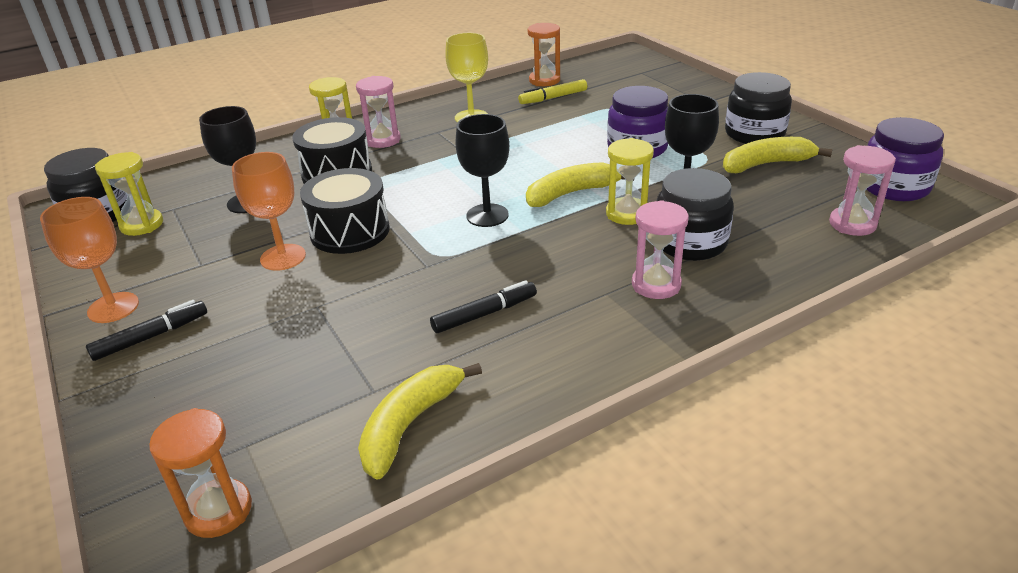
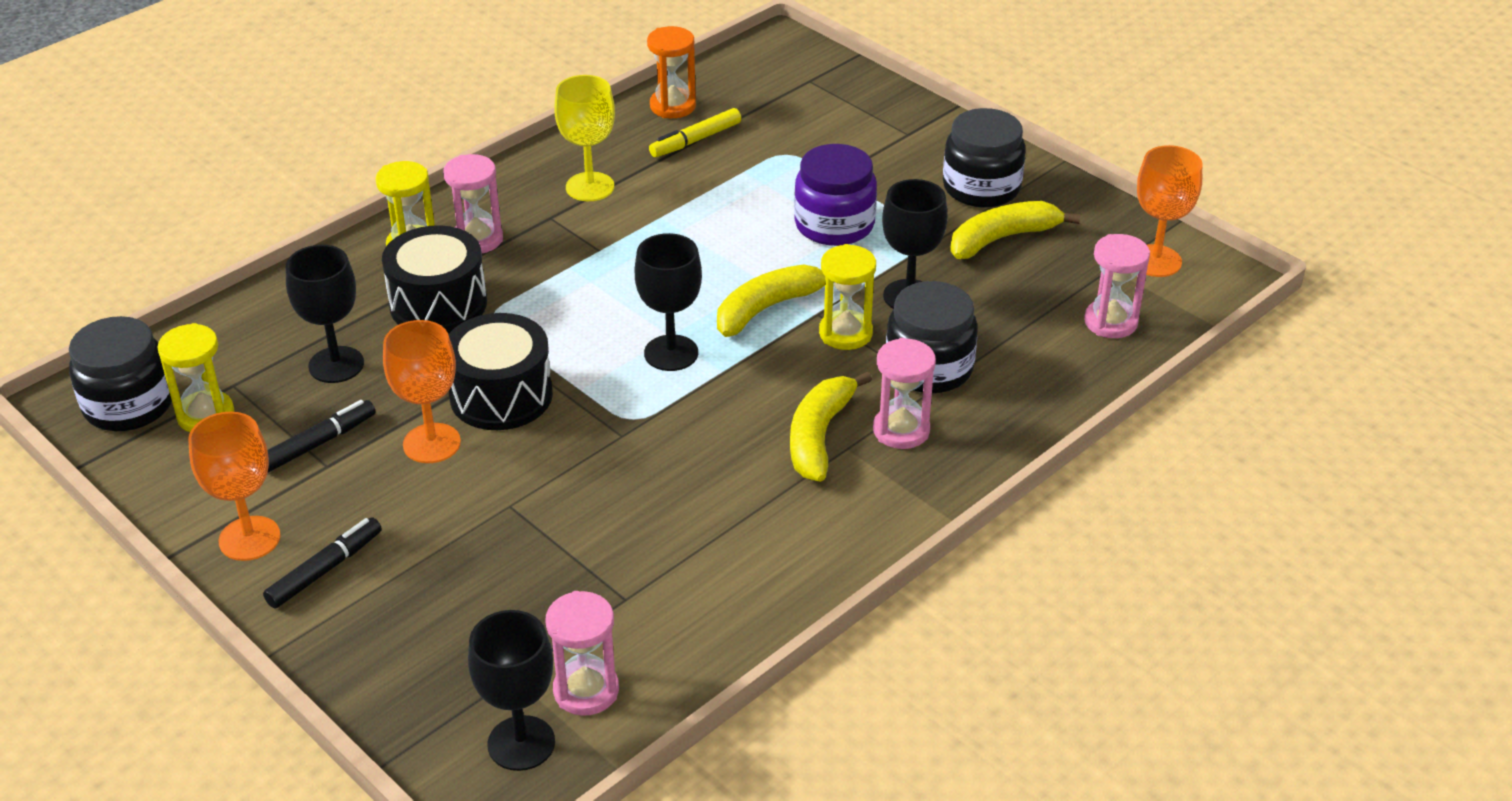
camera: 15 degrees left, 5 degrees up
(218, 511) = (521, 743): orange hourglass -> black goblet
(301, 468) = (586, 690): none -> pink hourglass
(410, 424) = (681, 629): yellow banana -> yellow banana (819, 436)
(484, 314) = (715, 491): black marker -> black marker (318, 443)
(894, 186) = (1155, 261): purple jar -> orange goblet

